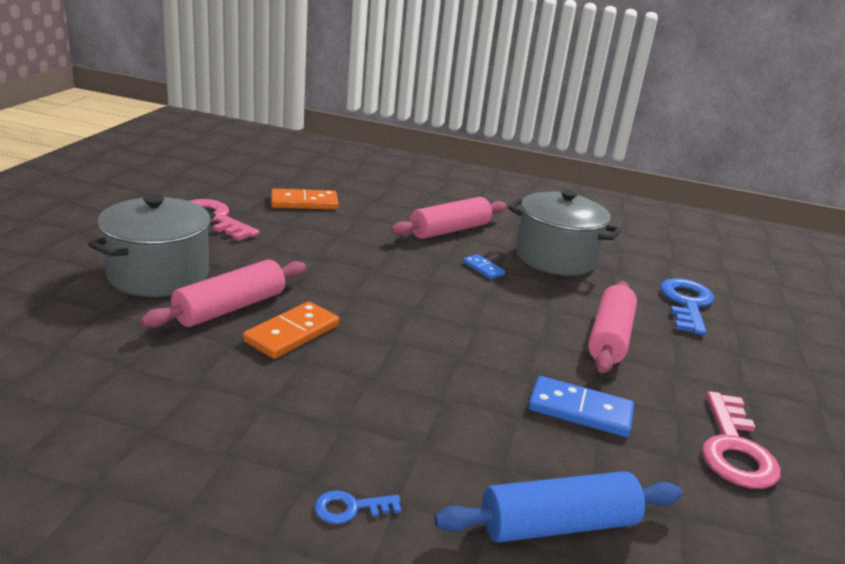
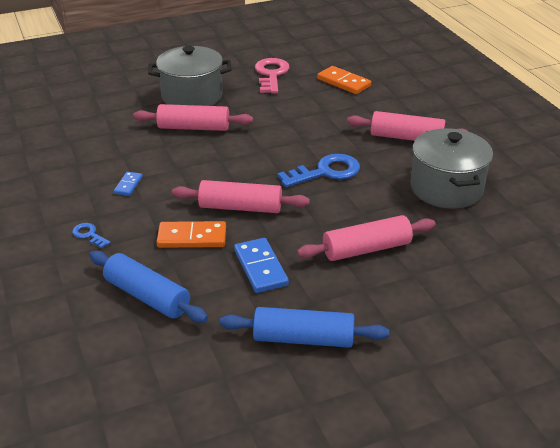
camera: 55 degrees right, 10 degrees up
(292, 333) = (198, 154): orange domino -> orange domino (192, 237)
(447, 364) = (240, 207): none -> pink rolling pin
(483, 268) = (375, 171): blue domino -> blue domino (128, 185)
(686, 304) = (481, 265): blue key -> blue key (326, 172)
(734, 449) = (303, 339): pink key -> blue rolling pin

